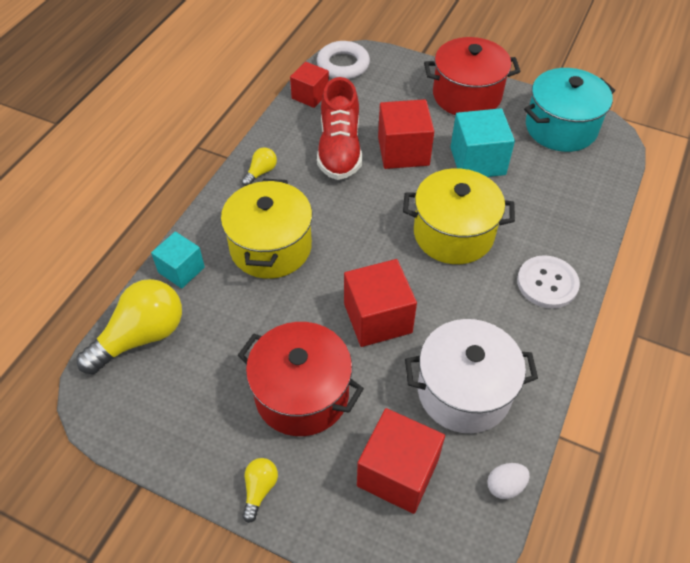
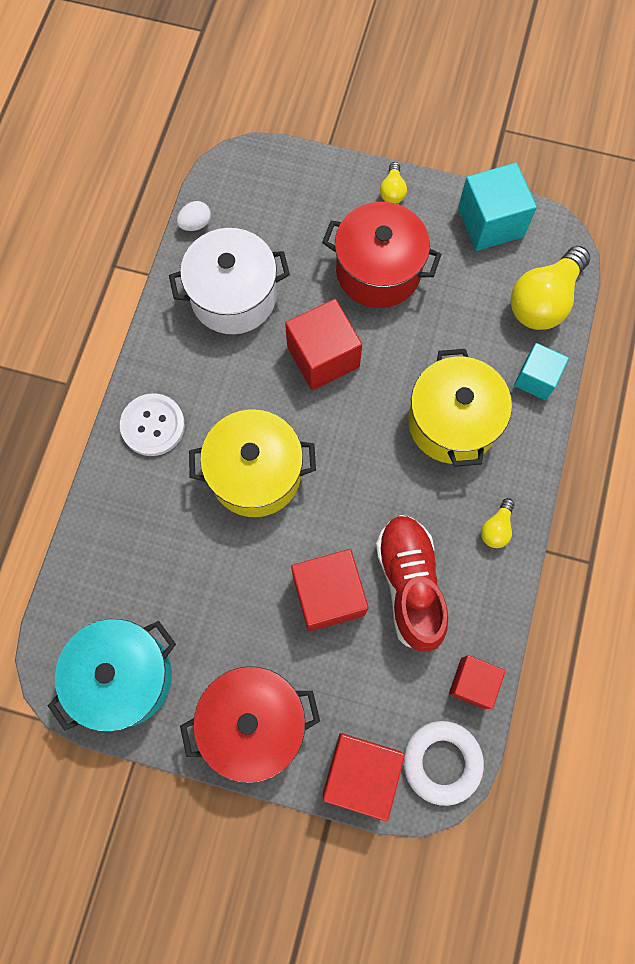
camera: 170 degrees right, 20 degrees up
(398, 473) = (284, 220): red cube -> red cube (361, 772)
(477, 161) = (233, 594): turquoise cube -> turquoise cube (490, 222)

